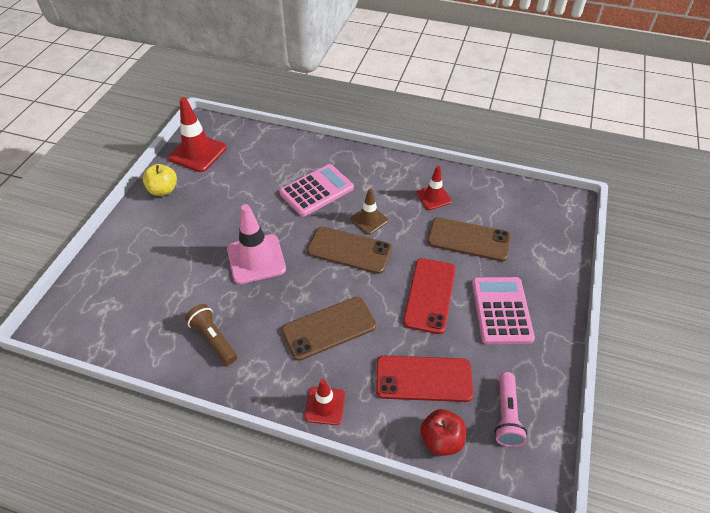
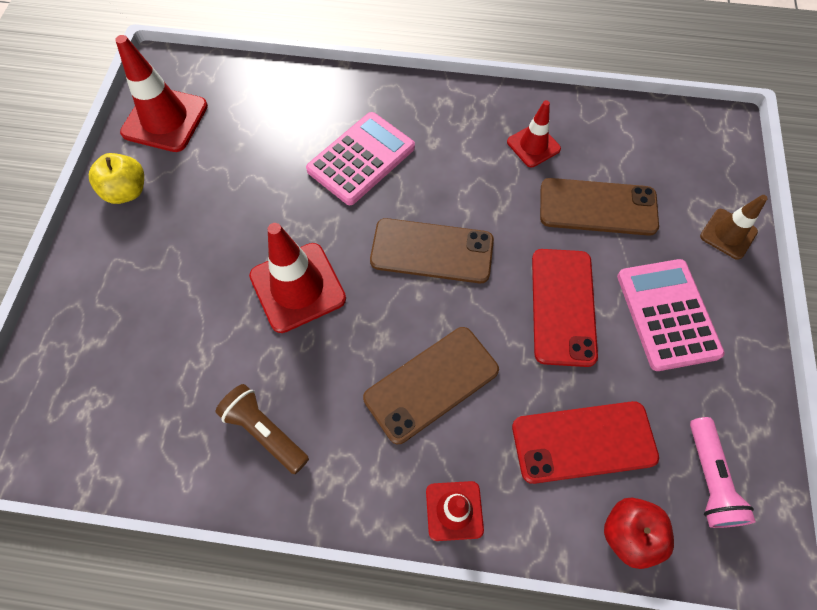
camera: 10 degrees left, 15 degrees up
(256, 259) = (297, 287): pink traffic cone -> red traffic cone
(369, 220) = (449, 197): brown traffic cone -> brown traffic cone (728, 234)

